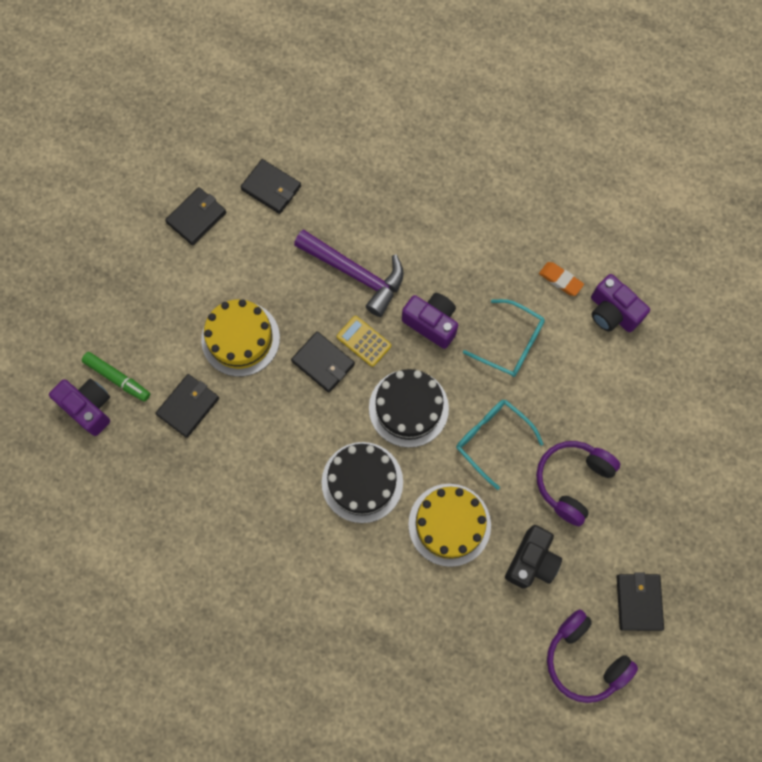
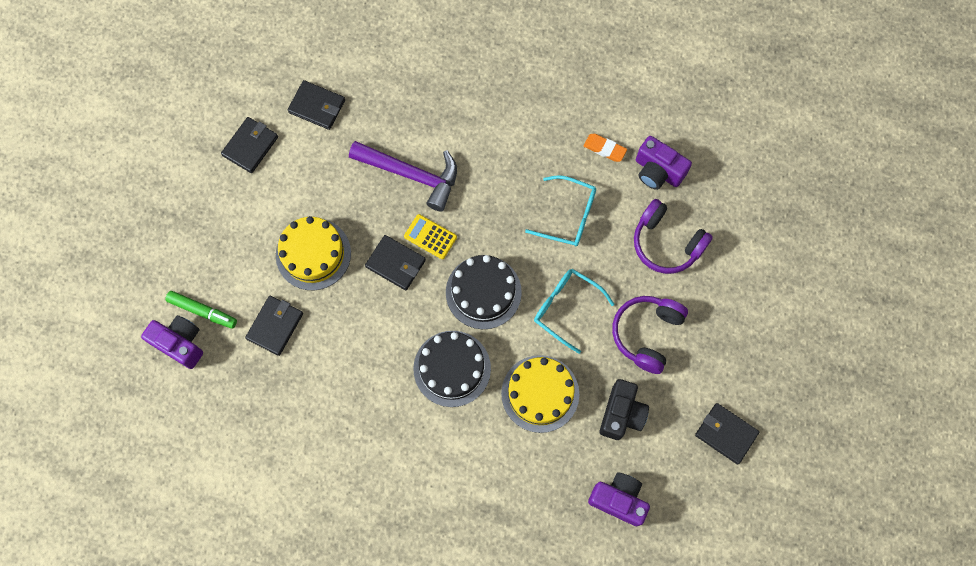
camera: 10 degrees left, 0 degrees up
(431, 323) = (491, 209): purple camera -> purple camera (618, 500)
(584, 659) = (684, 495): purple headphones -> purple headphones (666, 243)
(639, 602) = (726, 433): black wallet -> black wallet turned 45 degrees counterclockwise

